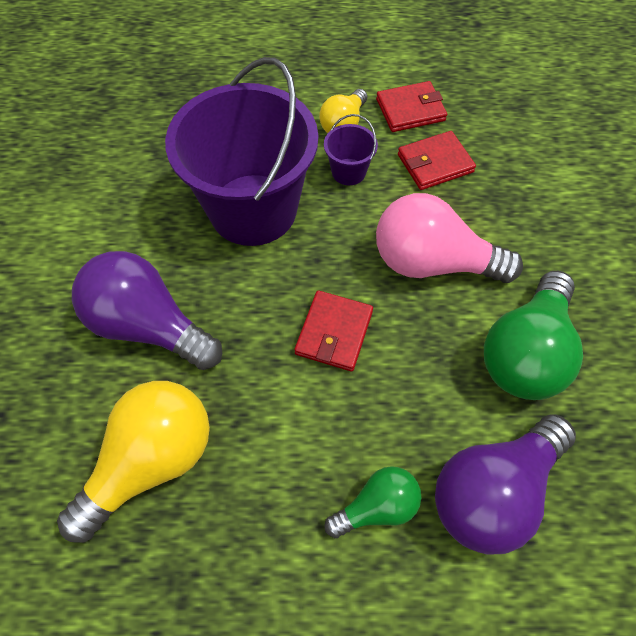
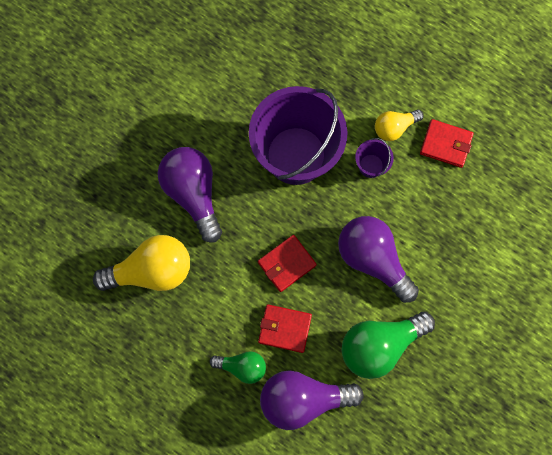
camera: 35 degrees right, 15 degrees up
(432, 262) = (373, 259): pink light bulb -> purple light bulb
(435, 163) = (428, 194): red wallet -> red wallet (284, 328)

